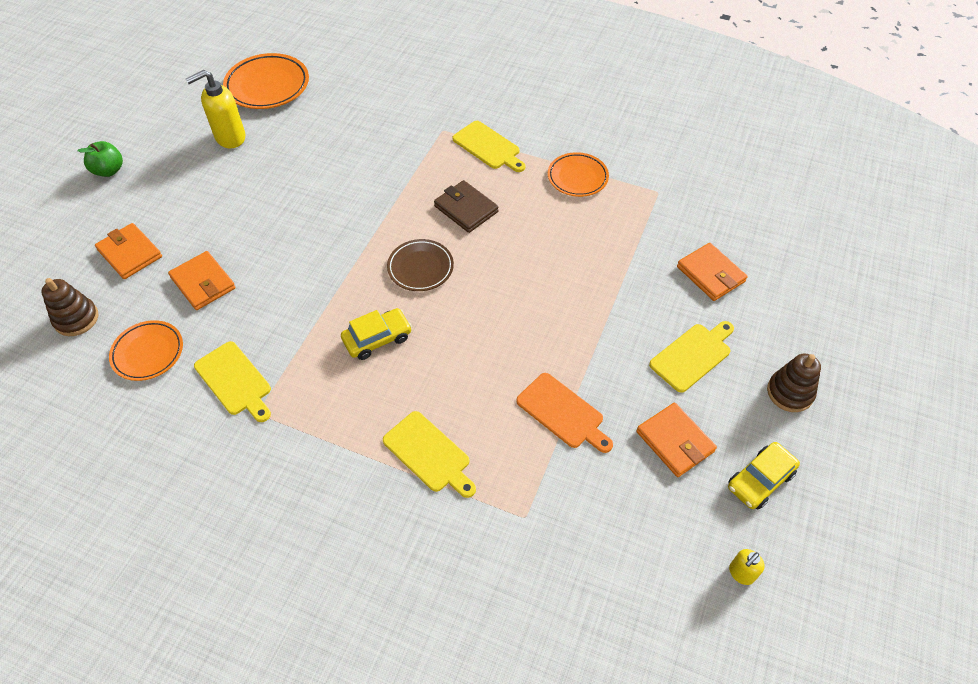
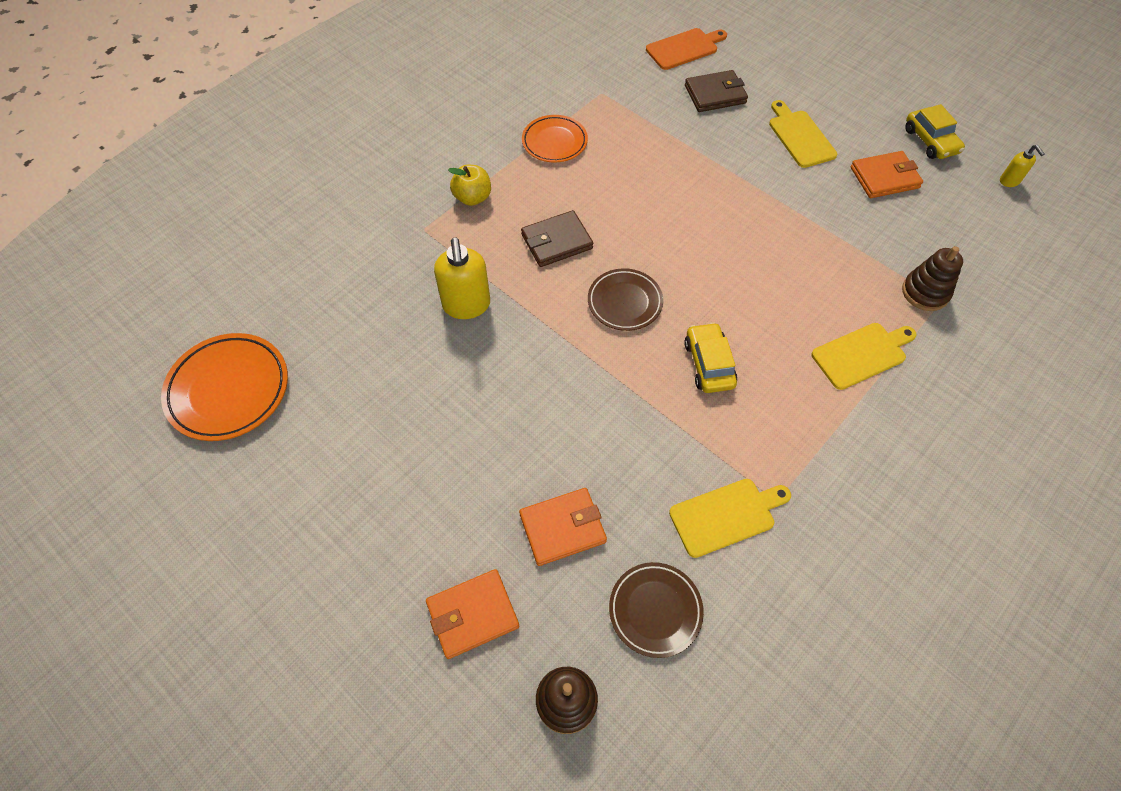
camera: 70 degrees left, 5 degrees up
(109, 170) = (288, 627): green apple -> none
(148, 353) = (655, 610): orange plate -> brown plate
(230, 137) = (308, 454): yellow soap dispenser -> yellow soap dispenser (466, 305)
(488, 147) = (472, 197): yellow cutting board -> yellow apple
(563, 413) = (838, 241): orange cutting board -> orange cutting board (684, 48)
(710, 274) = (715, 94): orange wallet -> brown wallet
(790, 392) = (852, 94): brown stacking toy -> brown stacking toy (925, 292)

